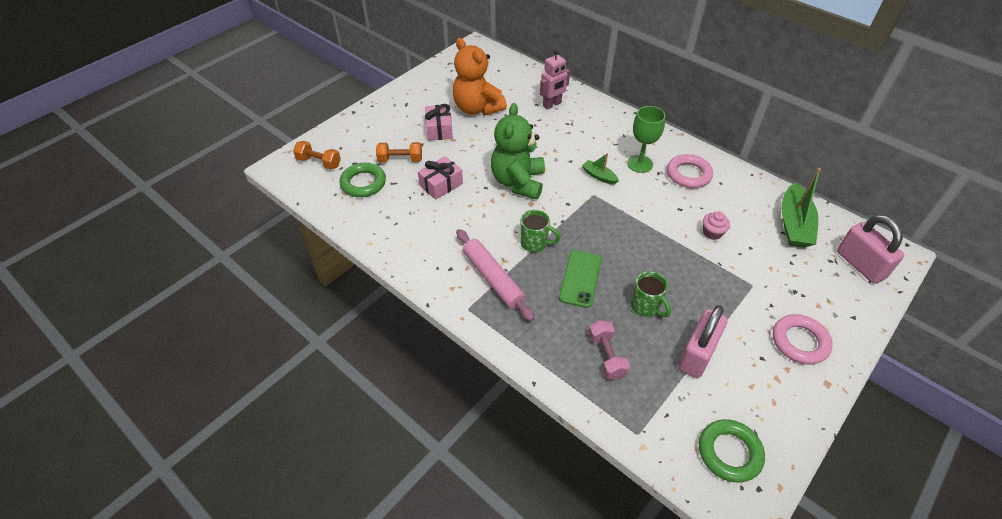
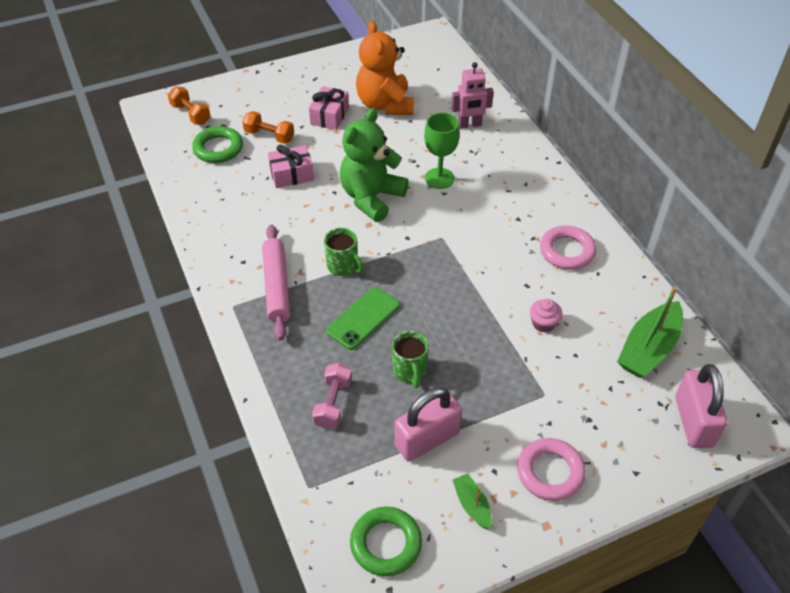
camera: 25 degrees right, 0 degrees up
(599, 176) = (463, 220): green boat -> green boat (472, 505)
(639, 164) = (519, 221): green goblet -> green goblet (439, 178)

